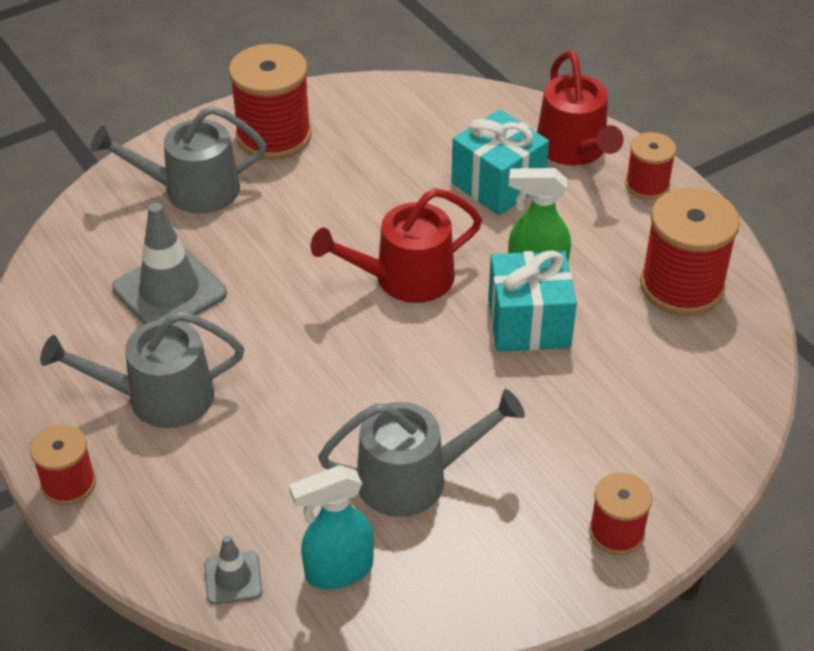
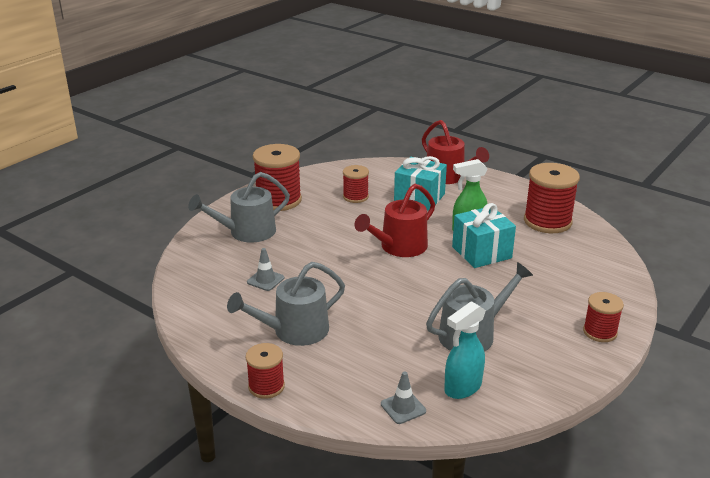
camera: 20 degrees left, 15 degrees down
(169, 291) = (265, 280): grey traffic cone -> grey traffic cone, size x0.52
(647, 185) = (497, 184): red spool -> red spool (355, 197)

